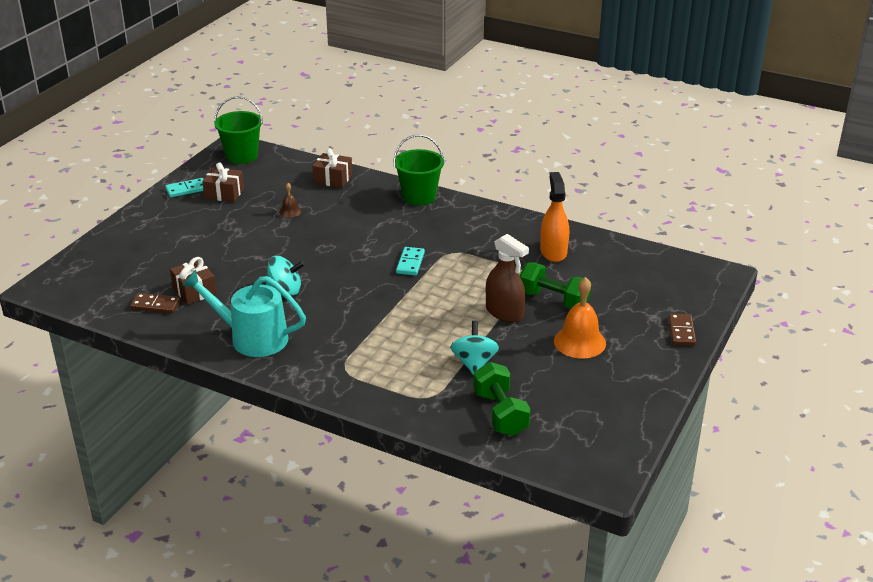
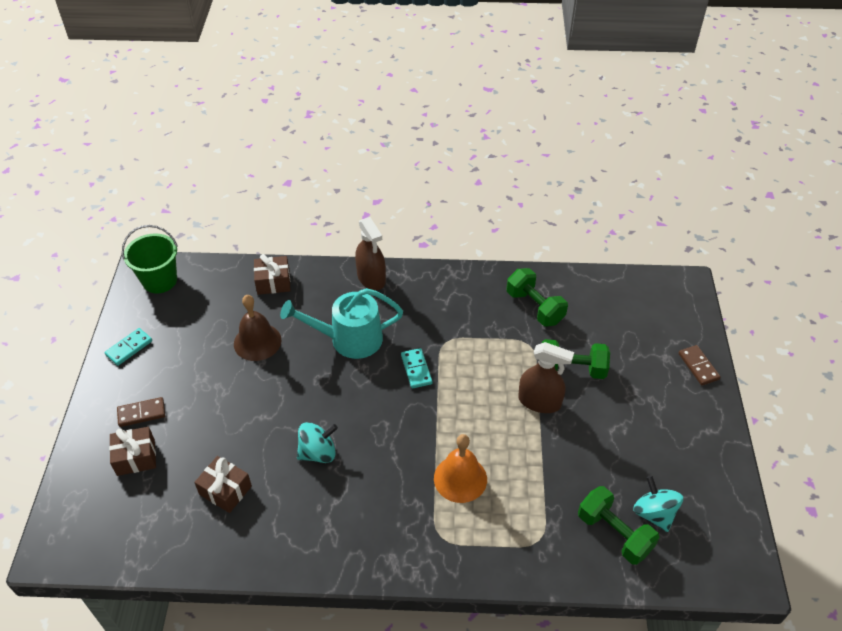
camera: 25 degrees left, 15 degrees up
(155, 305) = (196, 527): brown domino -> brown domino (141, 413)
(224, 193) = (173, 340): brown gift -> brown gift (136, 457)
(252, 338) = (325, 532): turquoise watering can -> turquoise watering can (349, 339)
(290, 211) = (257, 342): brown bell -> brown bell, size x2.01
(419, 196) = (371, 278): green bucket -> brown spray bottle
(474, 363) = (552, 478): turquoise spinning top -> turquoise spinning top (654, 513)
(553, 252) = (534, 307): orange spray bottle -> green dumbbell
(579, 342) = (625, 413): orange bell -> orange bell (460, 478)

